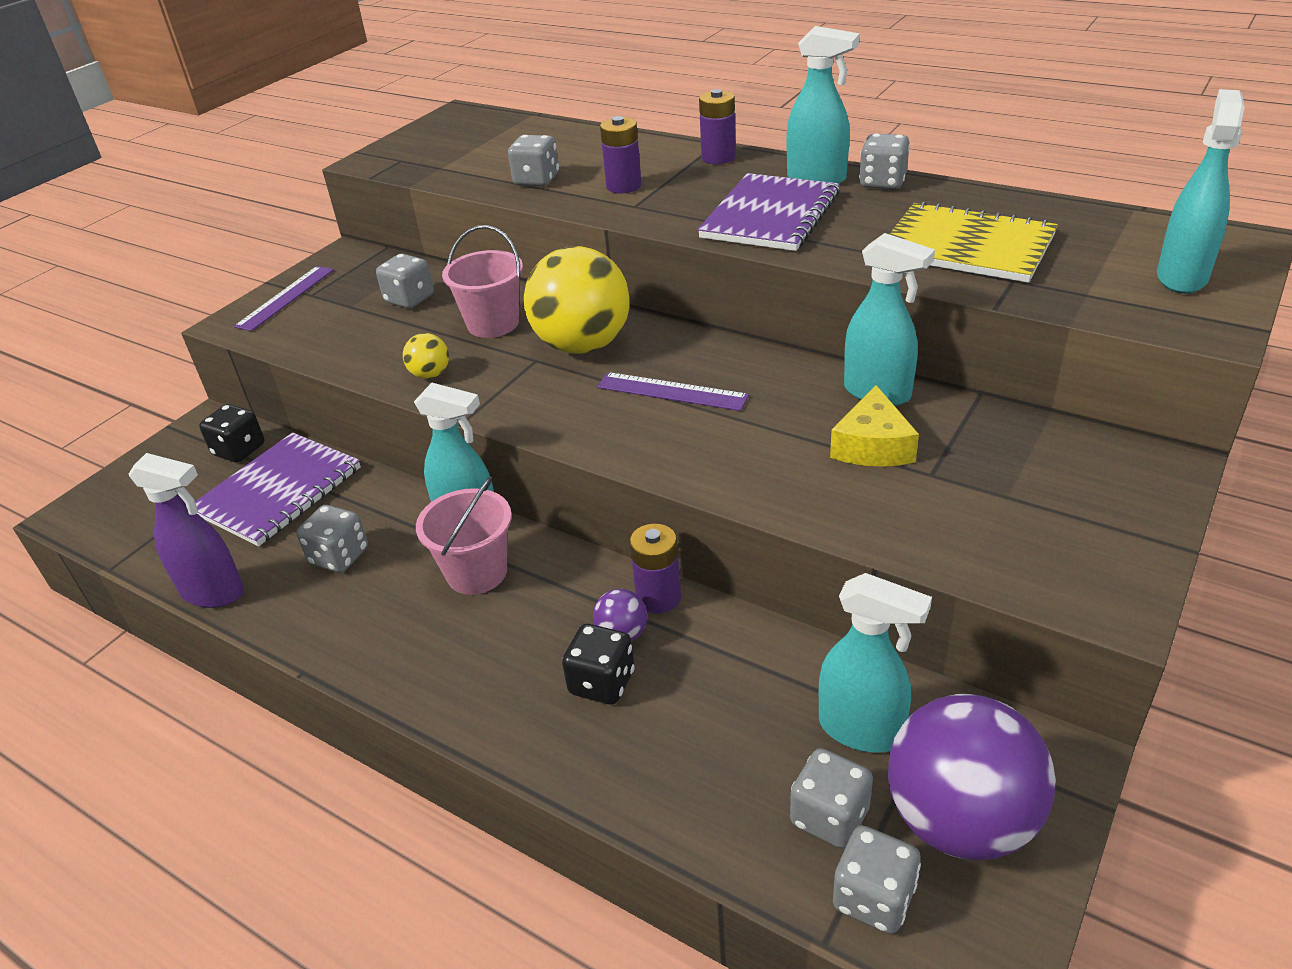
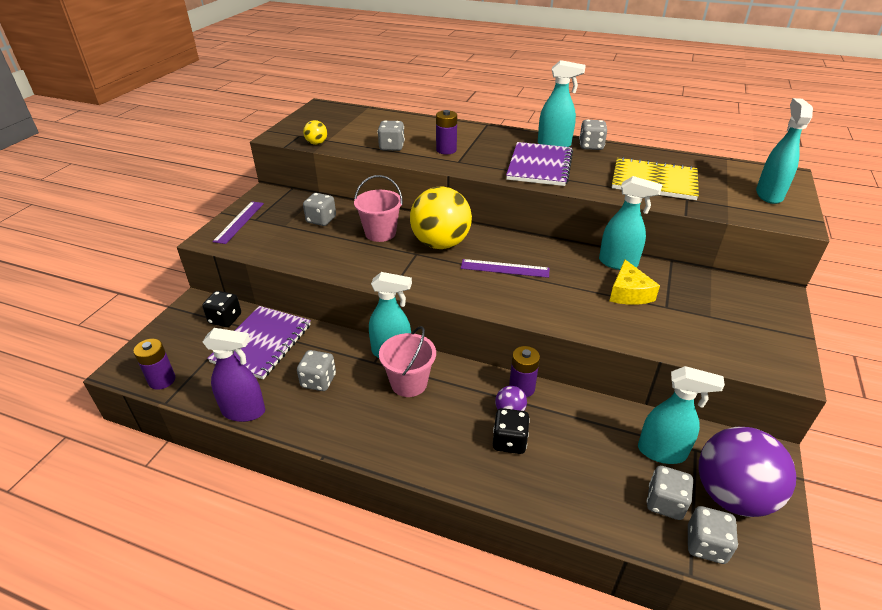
camera: 15 degrees left, 0 degrees up
(430, 374) = (355, 266): yellow ball -> yellow ball (316, 143)
(718, 157) = (492, 133): purple battery -> purple battery (162, 380)

